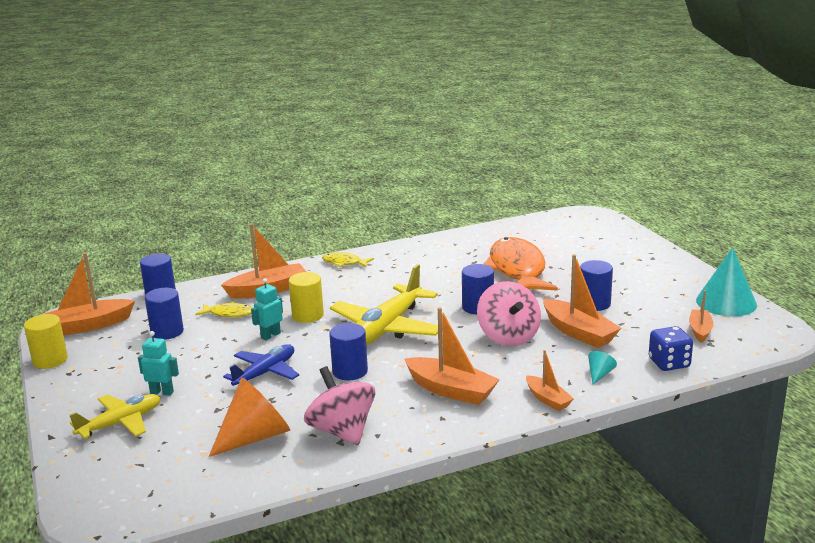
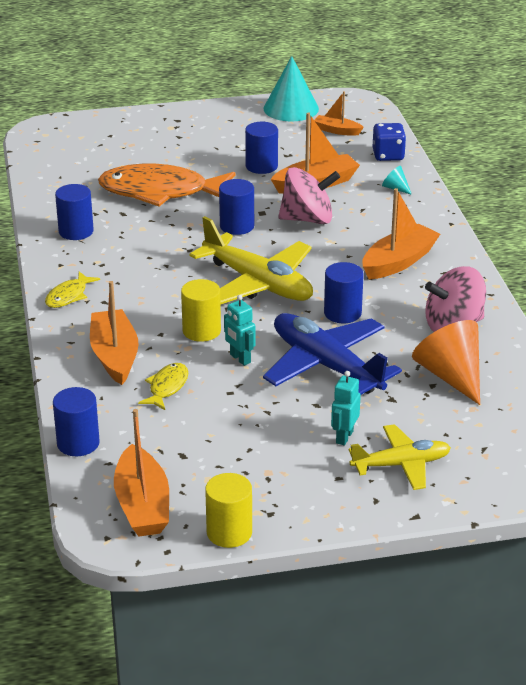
camera: 80 degrees left, 10 degrees up
(121, 423) = (401, 464): yellow plane -> yellow plane turned 105 degrees clockwise
(167, 332) = (194, 436): blue cylinder -> blue cylinder (76, 231)
(265, 373) = (326, 365): blue plane -> blue plane, size x1.62
(547, 399) = (429, 218): orange boat -> none

